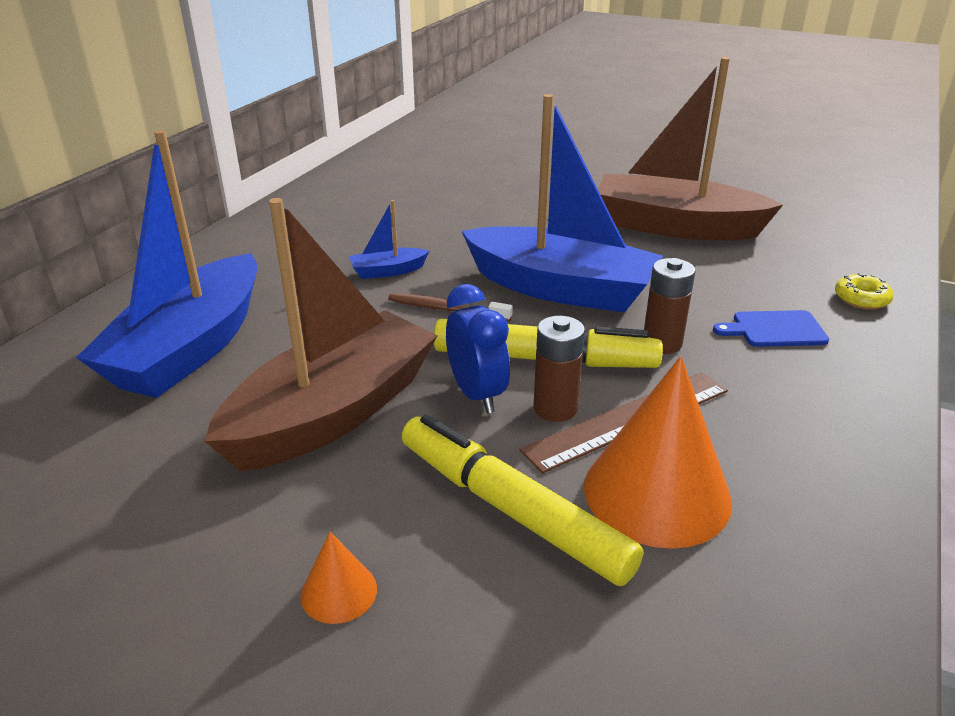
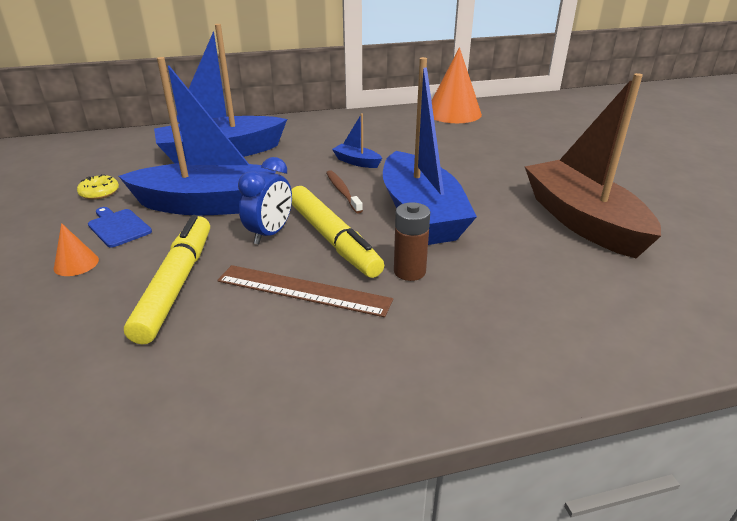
camera: 50 degrees right, 0 degrees up
(333, 413) = (208, 205): brown boat -> blue boat
(555, 408) = (285, 262): brown battery -> none
(656, 492) = (238, 327): orange cone -> orange cone (453, 113)
(775, 329) = (501, 312): blue cutting board -> blue cutting board (118, 227)
(861, 299) = (626, 341): yellow donut -> yellow donut (99, 192)

